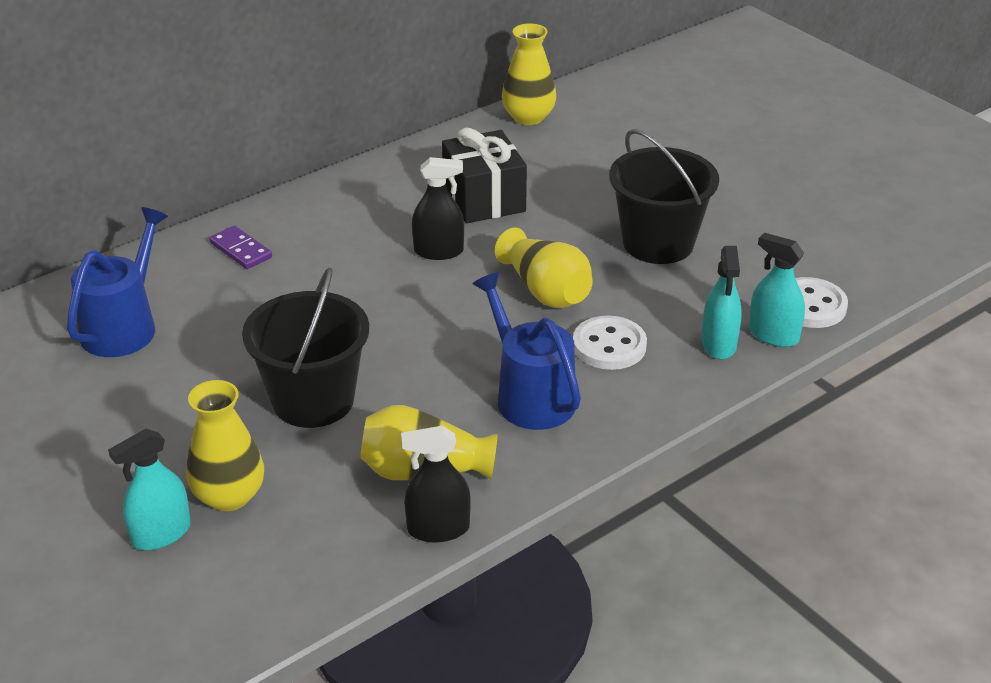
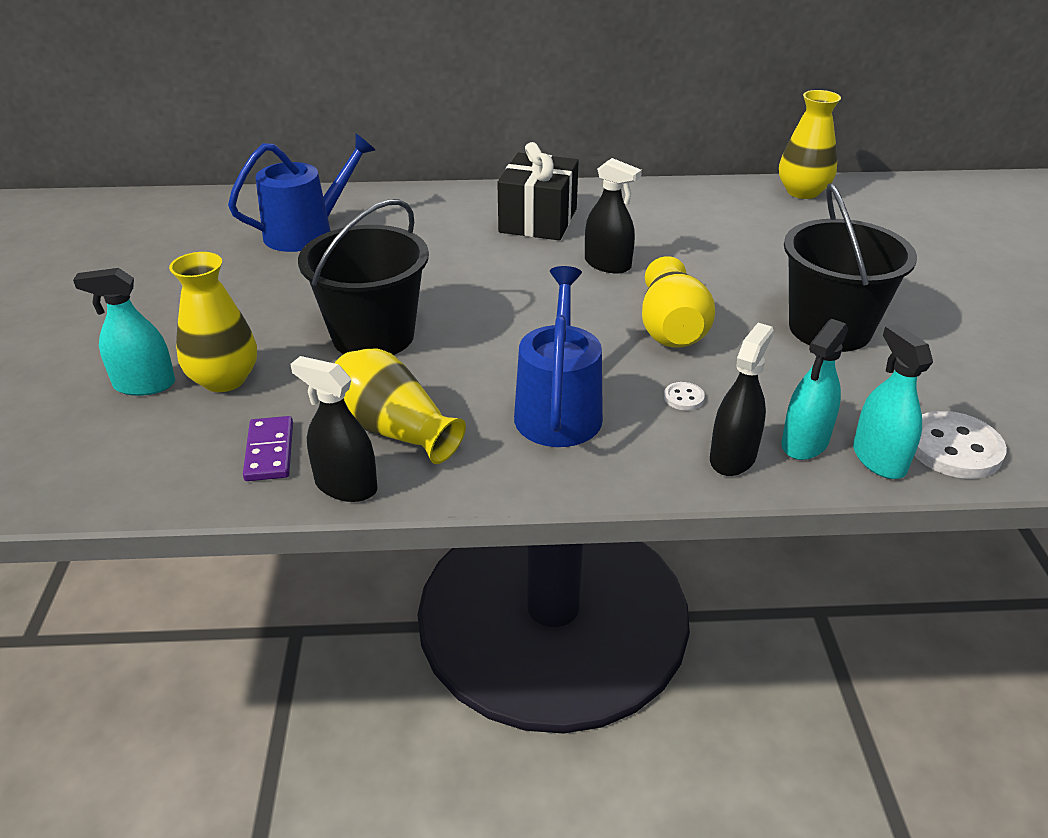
camera: 35 degrees right, 0 degrees up
(240, 250) = (450, 211): purple domino -> purple domino (269, 451)
(484, 199) = (693, 239): black gift -> black gift (538, 220)
(609, 346) = (683, 398): white button -> white button, size x0.47
(683, 377) = (732, 457): none -> black spray bottle

